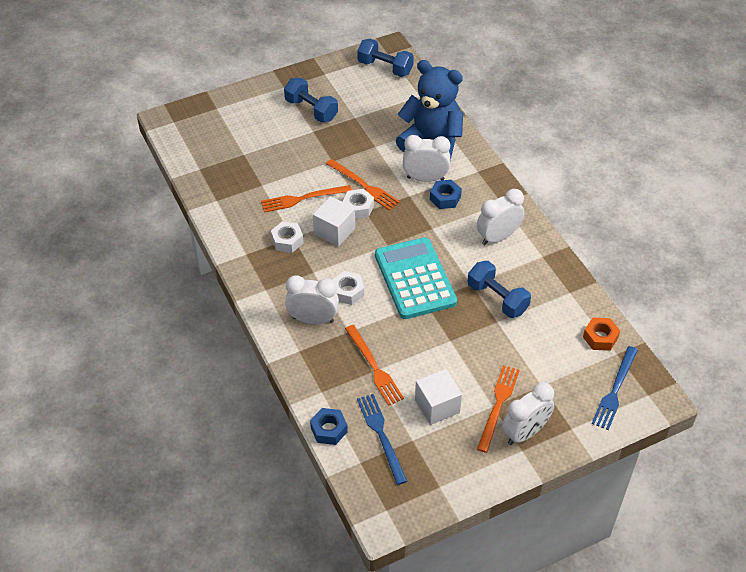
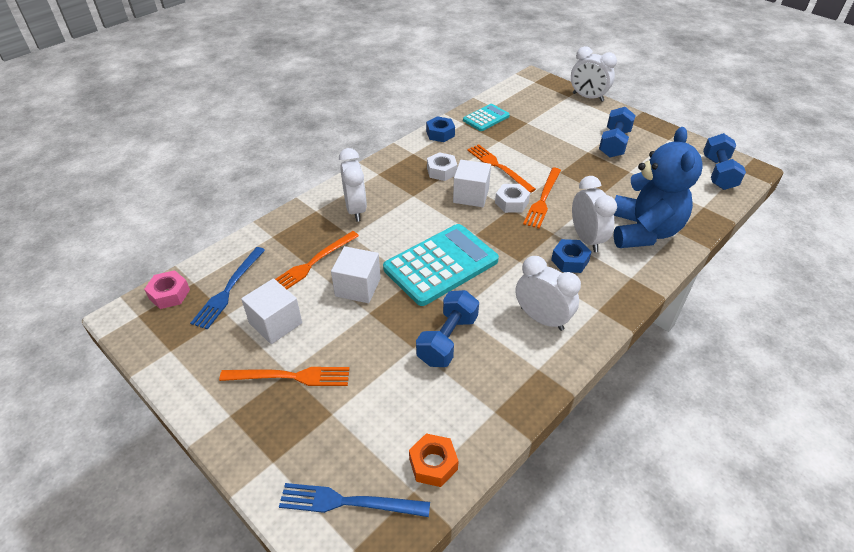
camera: 70 degrees right, 5 degrees down
(218, 181) = (486, 118): none -> turquoise calculator
(329, 430) = (228, 252): blue nut -> blue nut (440, 134)
(348, 291) = (400, 223): white nut -> none
(368, 483) = (169, 294): none -> pink nut
(381, 435) = (229, 289): blue fork -> blue fork turned 150 degrees clockwise
(417, 341) = (358, 287): none -> white cube
(525, 433) = (255, 412): white clock -> white clock (588, 97)

